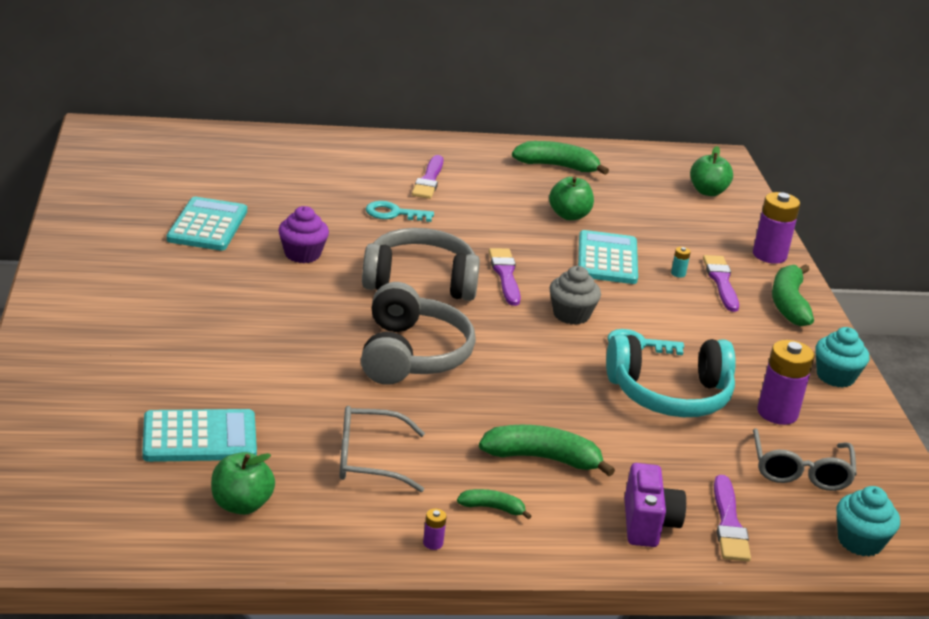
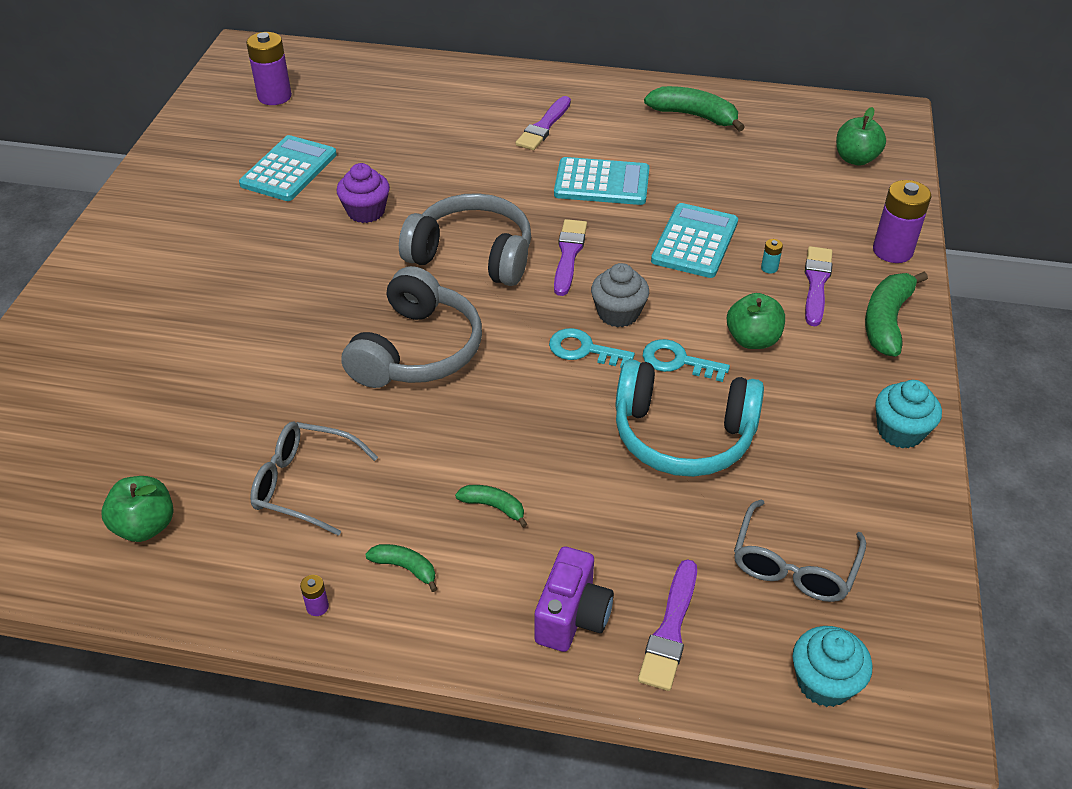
camera: 20 degrees right, 15 degrees up
(199, 437) = (148, 433): turquoise calculator -> turquoise calculator (602, 183)
(393, 213) = (486, 166): turquoise key -> turquoise key (584, 350)
(542, 458) = (493, 507): green banana -> green banana, size x0.53
(569, 215) = (677, 181): green apple -> green apple (752, 340)
(777, 413) = (802, 476): purple battery -> purple battery (274, 96)

